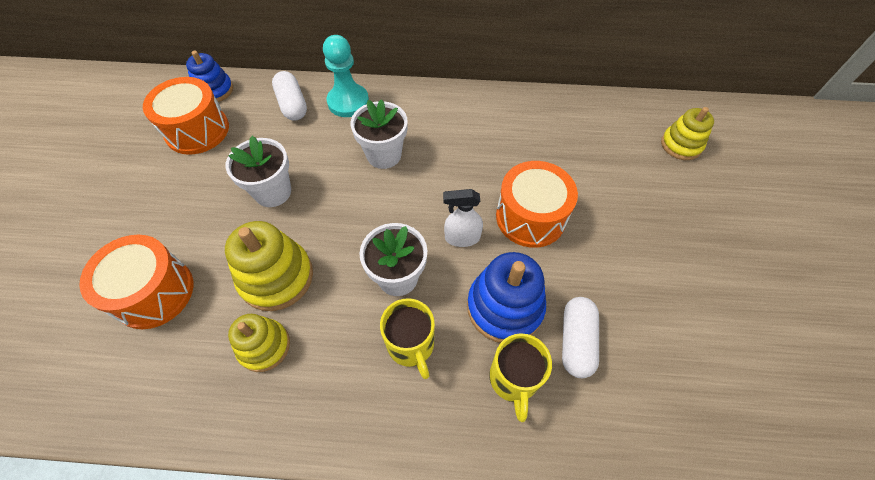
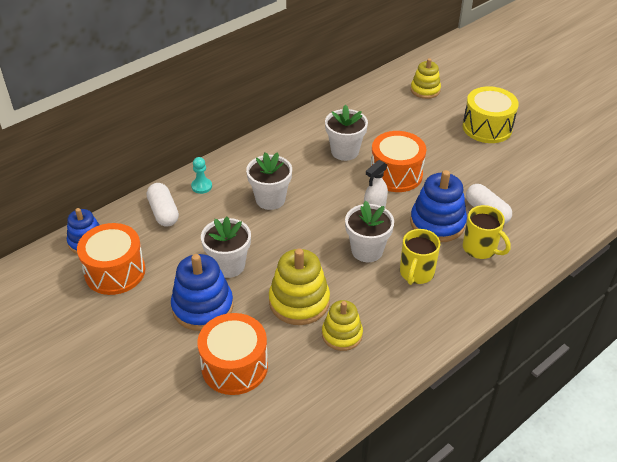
camera: 45 degrees left, 15 degrees down
(207, 214) = (202, 307): none -> blue stacking toy
(292, 105) = (163, 212): white capsule -> white capsule turned 45 degrees clockwise
(348, 102) = (201, 186): turquoise pawn -> turquoise pawn, size x0.55
(411, 345) = (416, 273): yellow mug -> yellow mug turned 90 degrees clockwise
(510, 155) = (345, 151): none -> white flower pot
(705, 238) = (487, 127): none -> yellow drum

